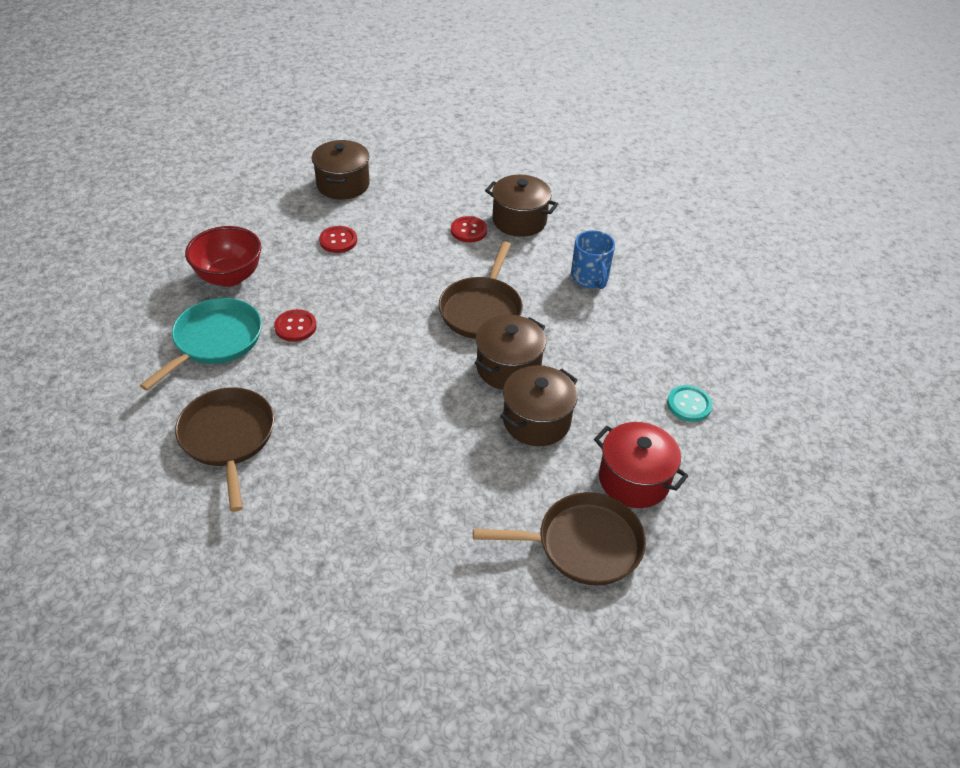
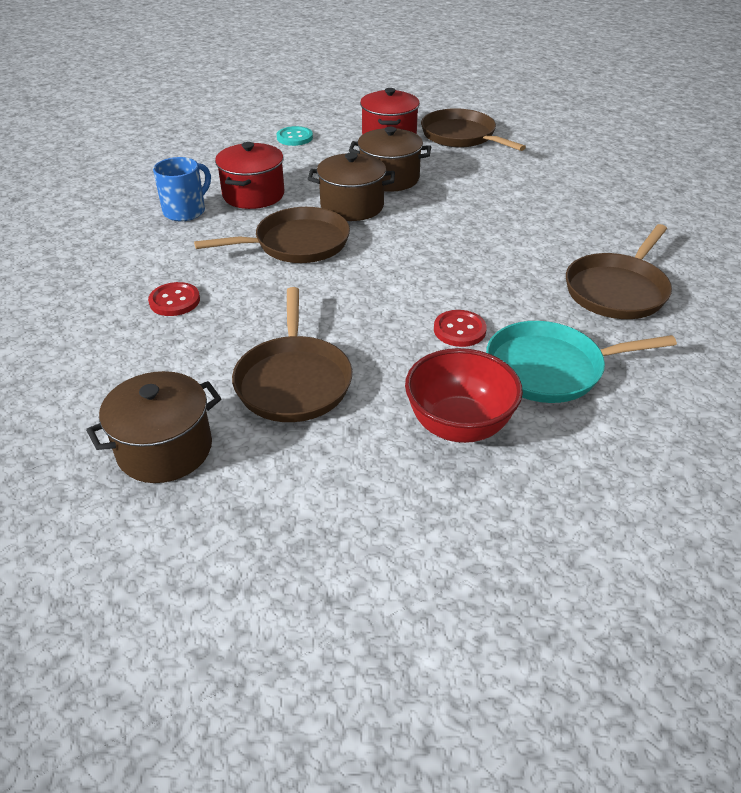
camera: 125 degrees left, 5 degrees down
(338, 241) = (293, 381): red button -> brown pan
(519, 220) = (122, 278): brown pot -> none
(584, 323) = (253, 195): none -> red pot

